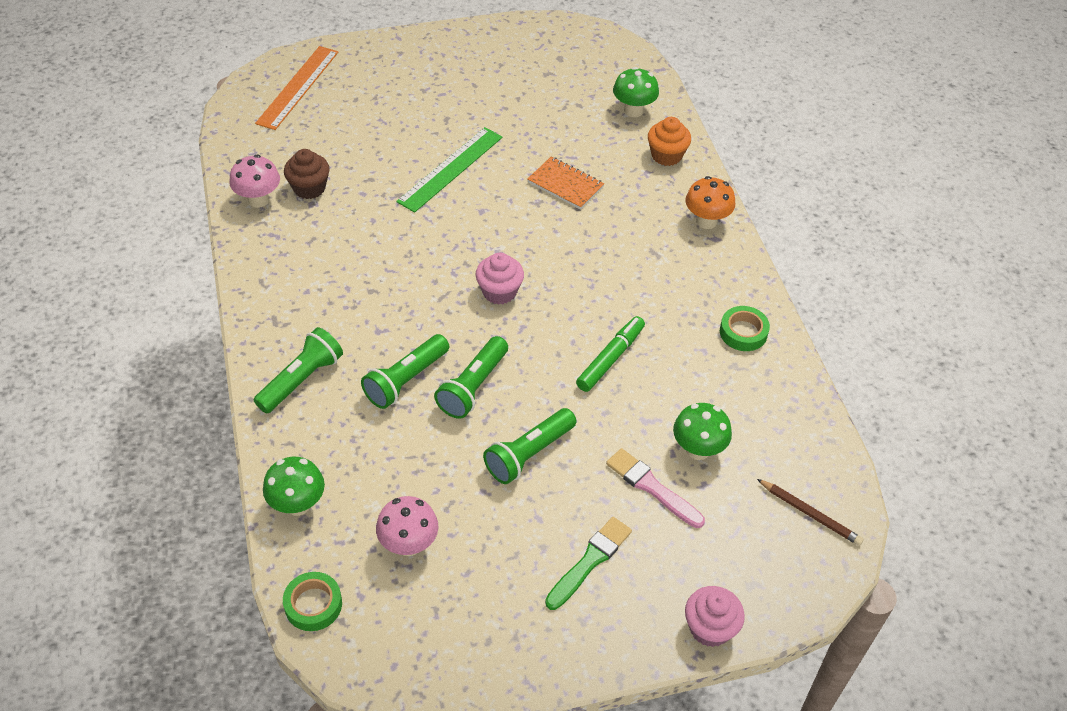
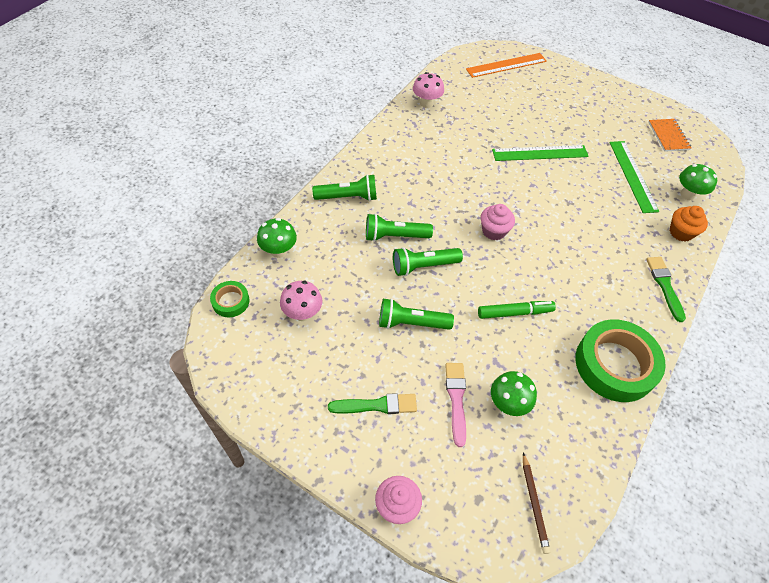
camera: 45 degrees right, 5 degrees up
(309, 188) = (456, 114): brown cupcake -> none
(565, 127) = (632, 176): none -> green ruler
(565, 184) = (597, 205): orange notebook -> orange notebook (668, 136)
(706, 221) = (664, 286): orange mushroom -> green brush
(743, 332) = (615, 365): green tape -> green tape, size x2.10

